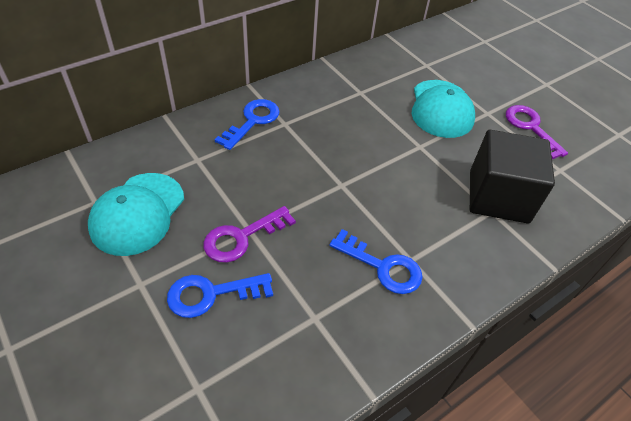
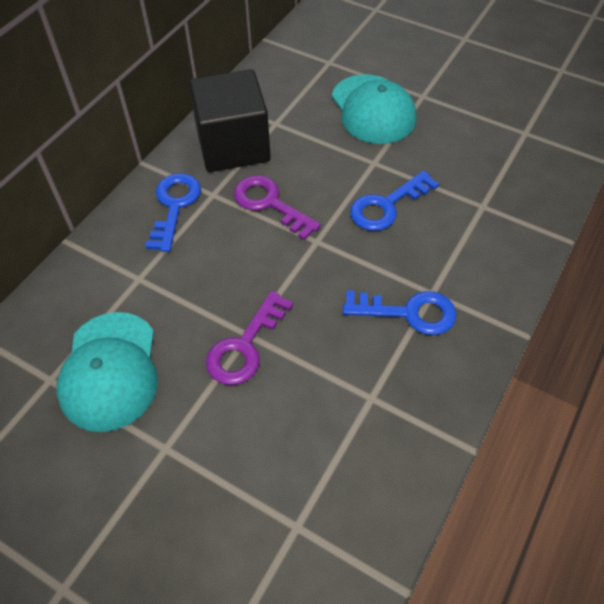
camera: 20 degrees left, 5 degrees up
(211, 294) = (250, 422): blue key -> blue key (387, 206)
(498, 196) = (481, 187): black cube -> black cube (233, 146)
(530, 128) = (474, 96): purple key -> purple key (270, 204)

